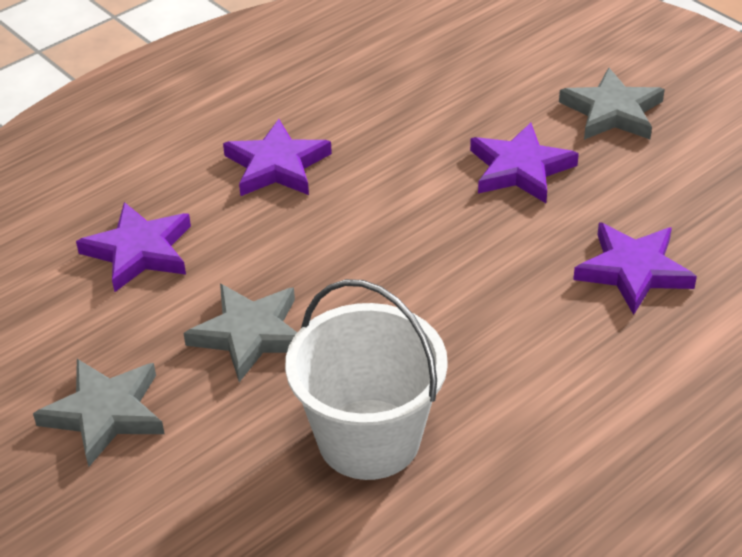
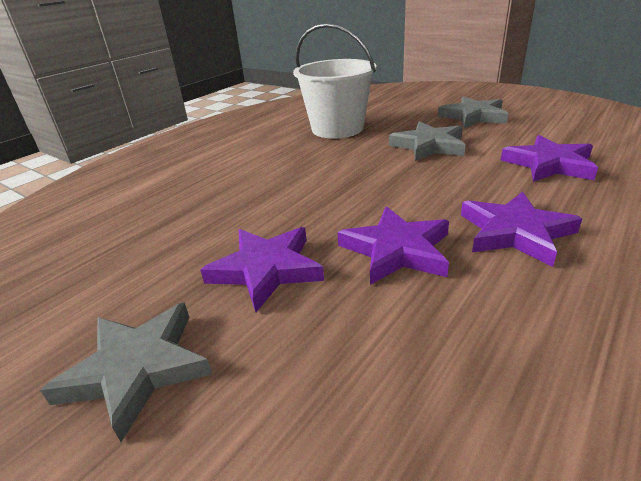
camera: 170 degrees right, 10 degrees down
(633, 271) = (177, 209): purple star -> purple star (396, 250)

